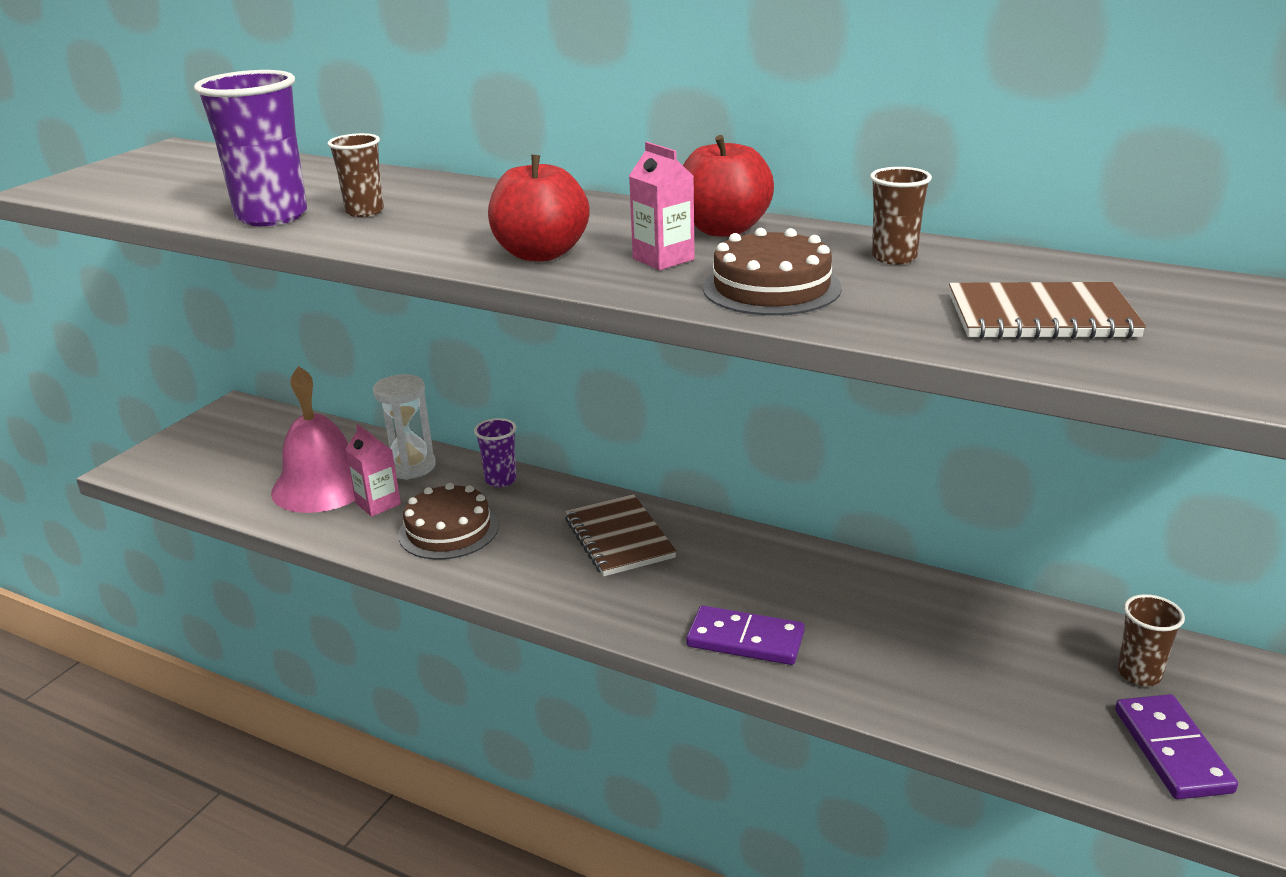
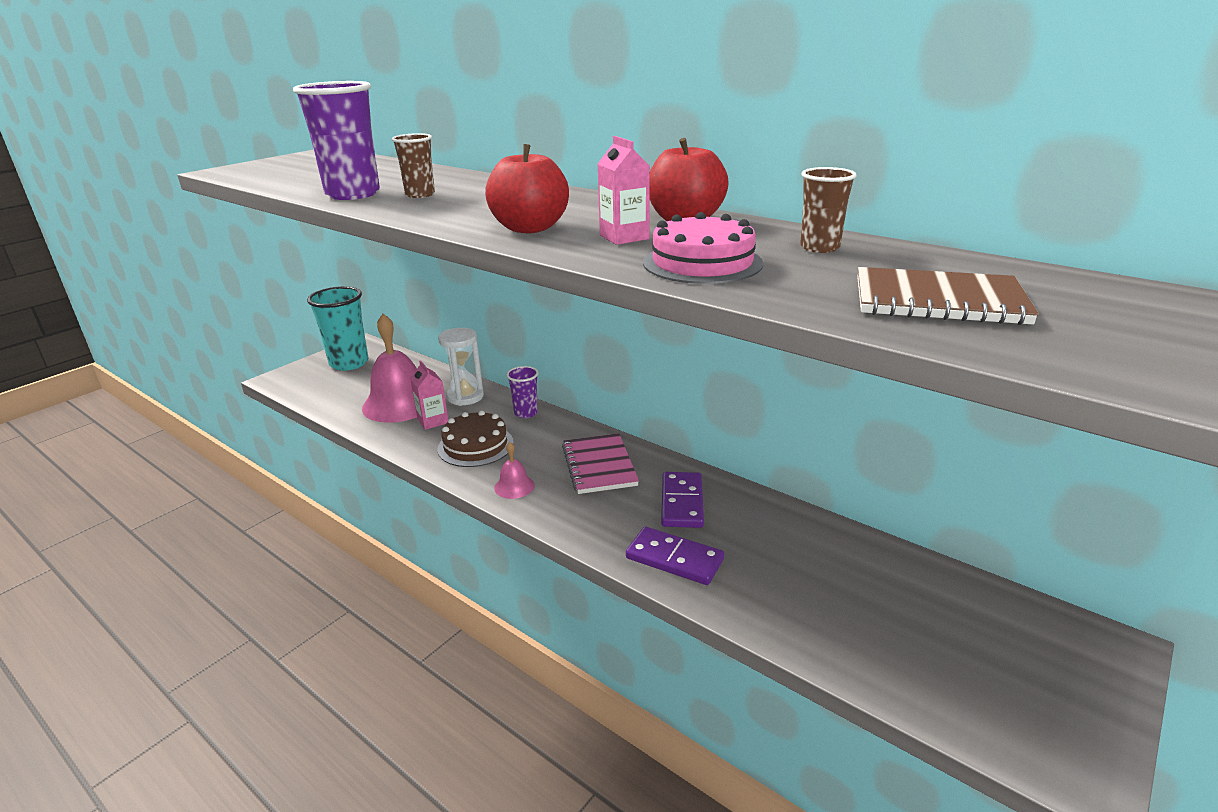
camera: 10 degrees right, 0 degrees up
(227, 436) = (349, 363): none -> turquoise cup
(518, 576) = (514, 486): none -> pink bell
(619, 538) = (599, 466): brown notebook -> pink notebook
(771, 288) = (702, 263): brown cake -> pink cake
(1139, 674) = (1012, 635): brown cup -> none
(1171, 750) = (1032, 712): purple domino -> purple domino (681, 502)

